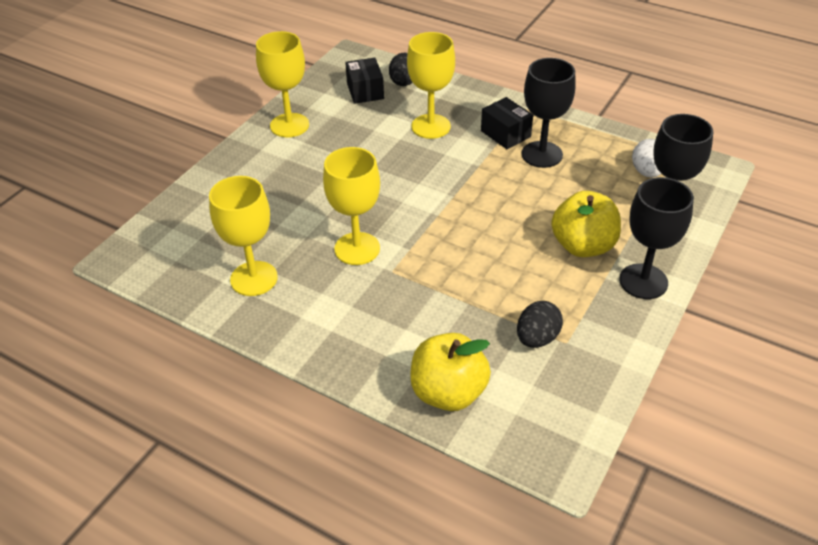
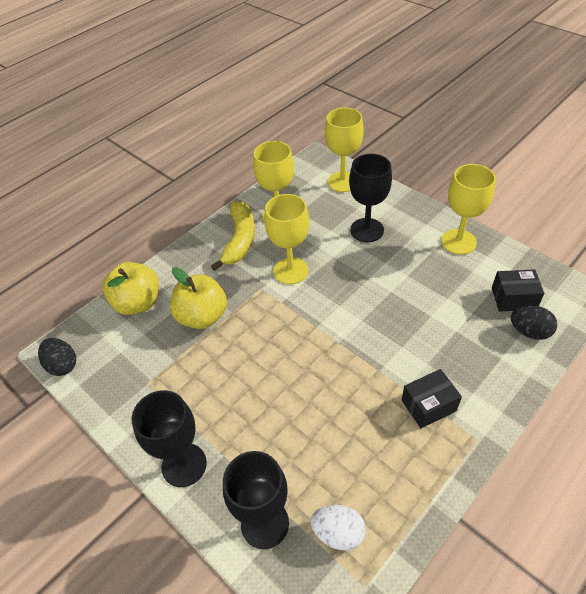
camera: 105 degrees right, 5 degrees up
(307, 310) = (239, 240): none -> yellow banana
(431, 126) = (448, 342): yellow goblet -> yellow goblet (343, 182)
(537, 338) = (158, 365): black egg -> black egg (62, 365)
(542, 154) = (387, 431): black goblet -> black goblet (367, 230)
(583, 246) = (244, 428): yellow apple -> yellow apple (202, 316)

